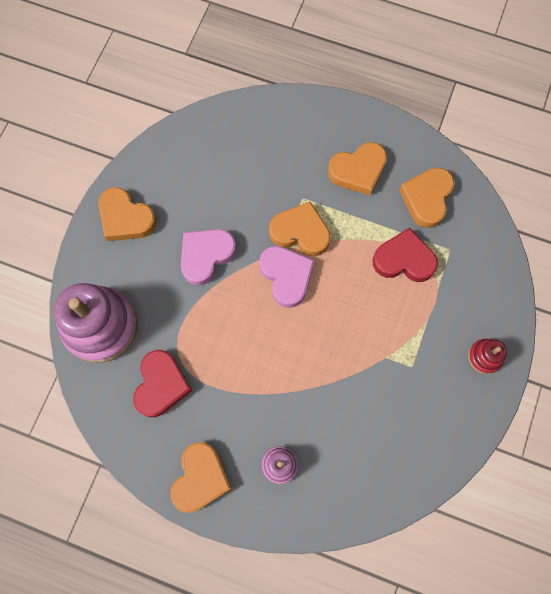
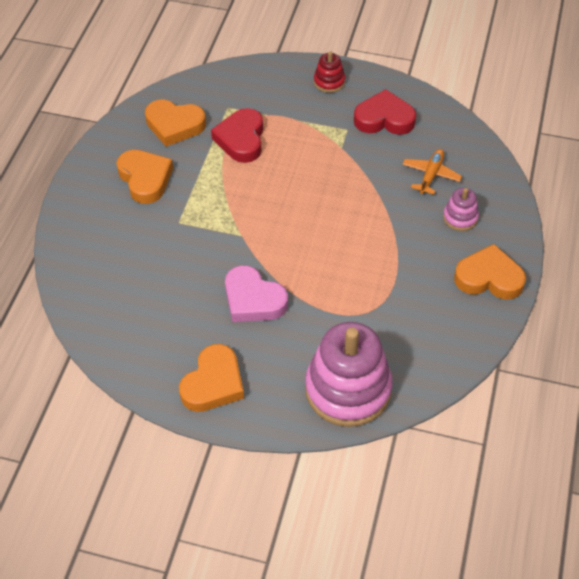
camera: 95 degrees left, 20 degrees down
(161, 385) = (403, 322): red heart -> red heart (384, 119)
(286, 276) = (269, 228): pink heart -> none
(300, 232) = (218, 220): orange heart -> none
(340, 445) = (431, 175): none -> orange plane

